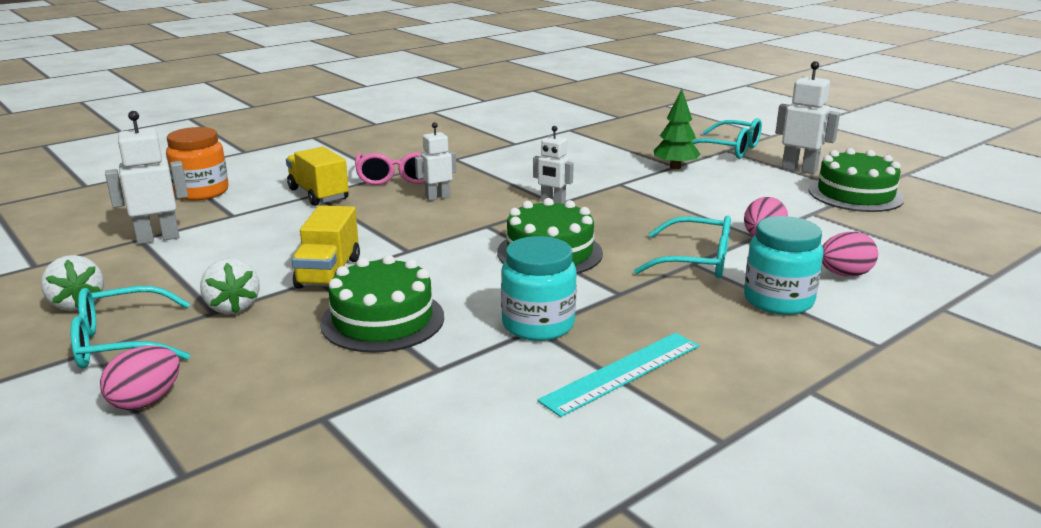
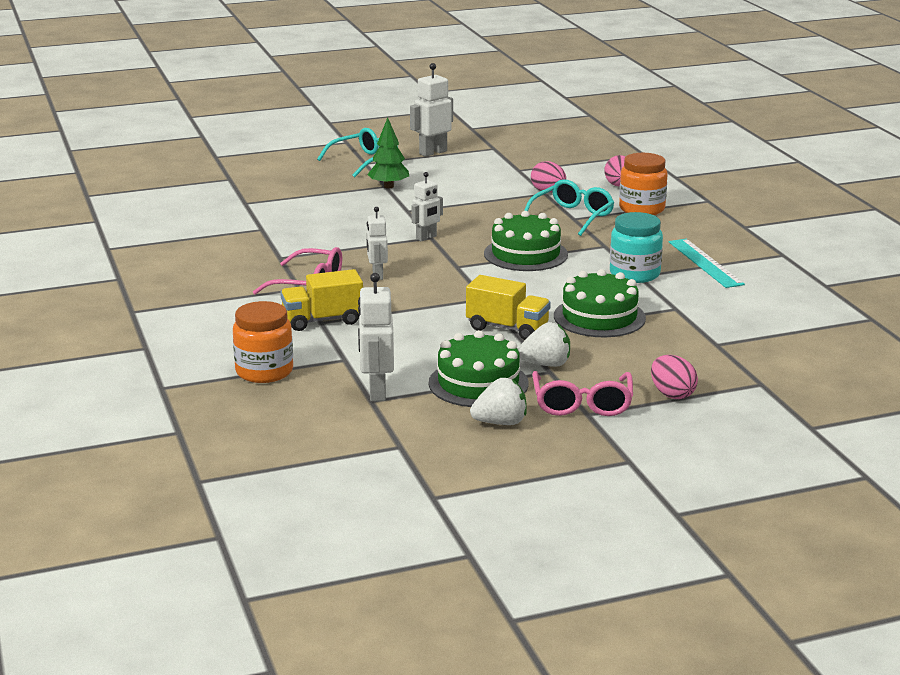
camera: 70 degrees left, 0 degrees up
(120, 343) = (582, 404): turquoise glasses -> pink glasses
(778, 300) = (642, 209): turquoise jar -> orange jar
(855, 194) = (496, 150): green cake -> green cake (478, 383)

